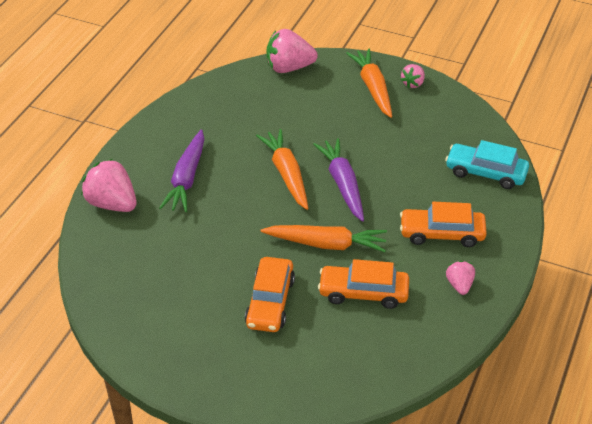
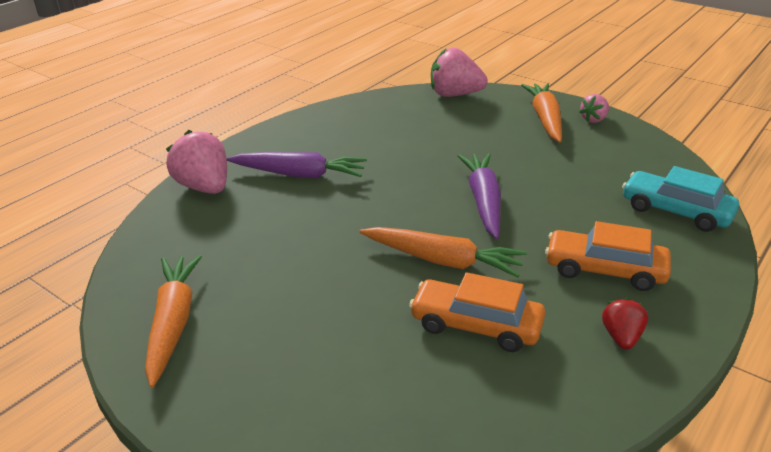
camera: 15 degrees right, 10 degrees down
(186, 179) = (300, 174): purple carrot -> purple carrot turned 105 degrees counterclockwise
(270, 302) = (342, 317): orange car -> none
(286, 174) = (417, 183): orange carrot -> orange carrot (173, 322)
(459, 285) = (621, 337): pink strawberry -> red strawberry

